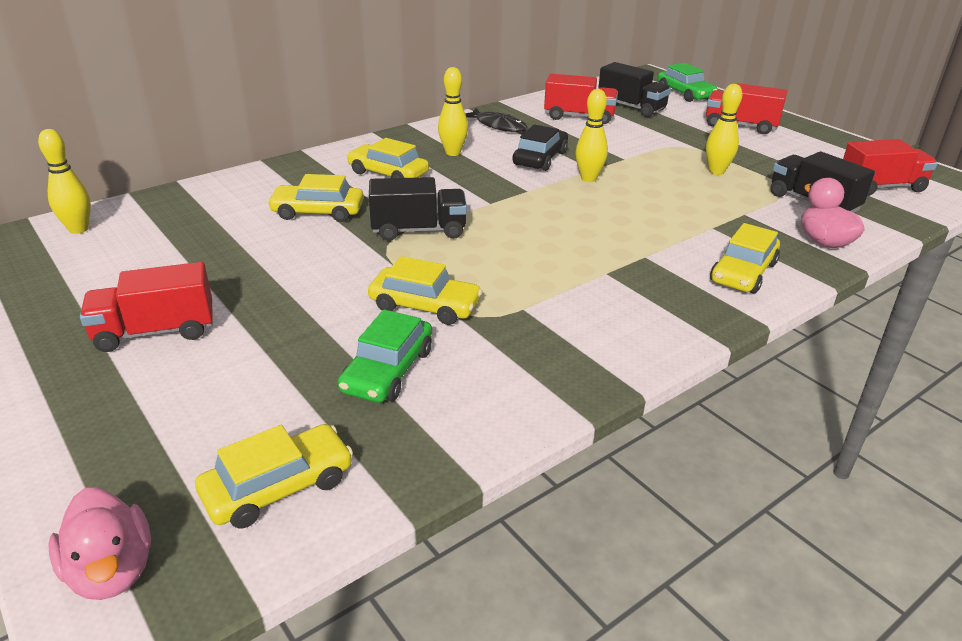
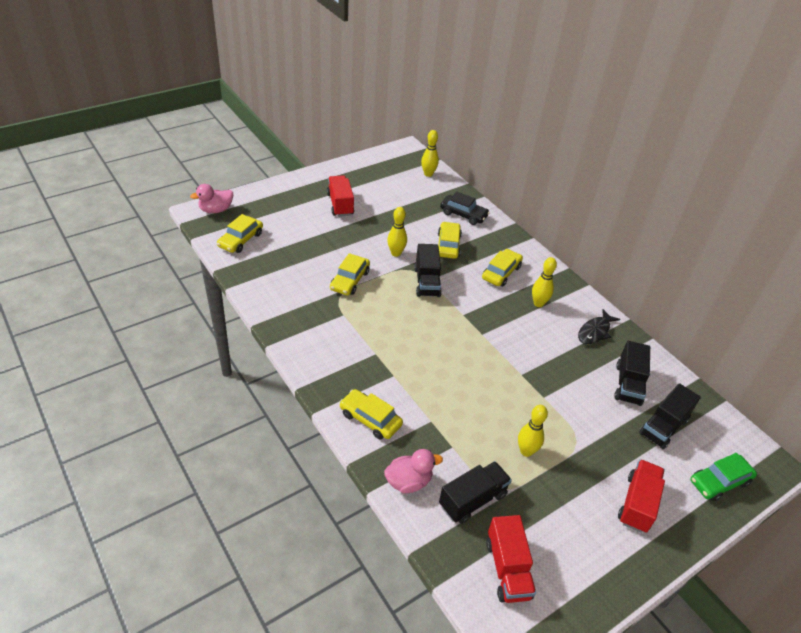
camera: 90 degrees right, 10 degrees up
(278, 487) = (240, 240): yellow car -> yellow car turned 60 degrees clockwise
(388, 370) = (301, 267): green car -> none
(540, 158) = (536, 347): black car -> black car (463, 214)
(579, 117) = (628, 384): red truck -> black truck
(588, 178) = (504, 368): yellow bowling pin -> yellow bowling pin (396, 253)

